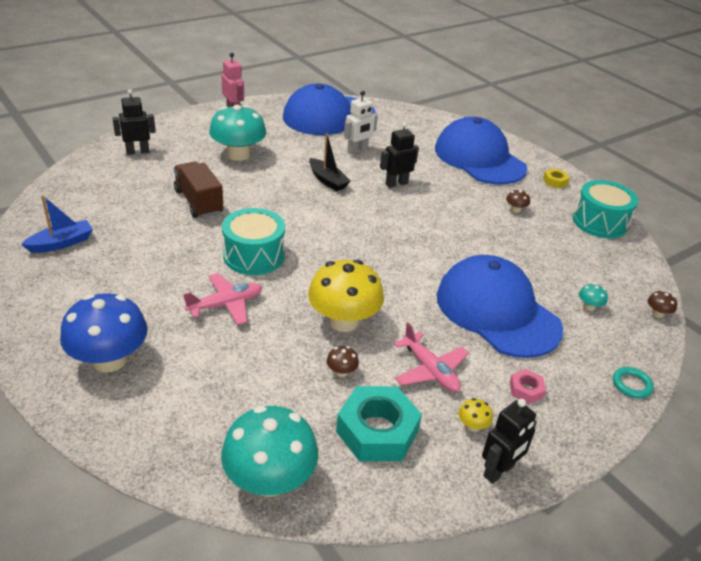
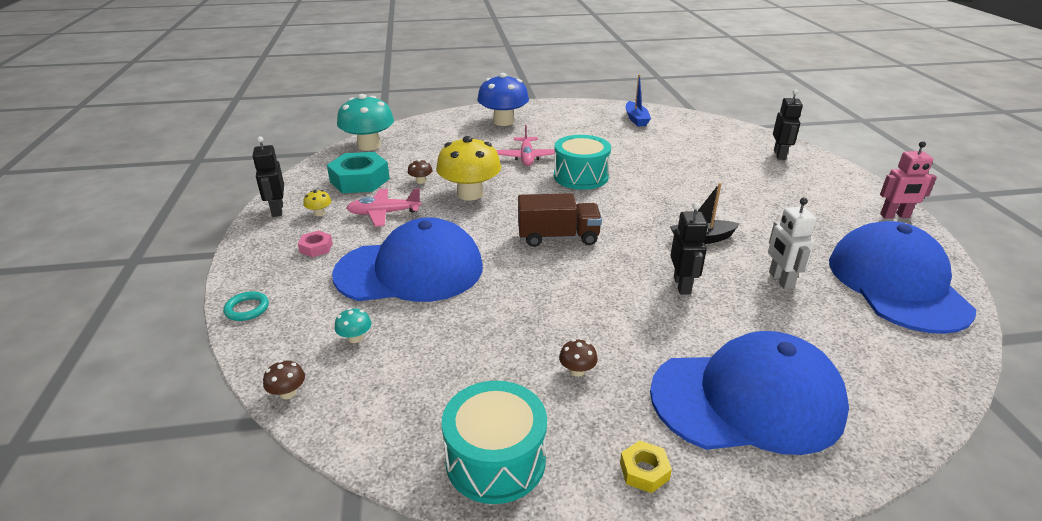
camera: 120 degrees right, 5 degrees down
(199, 202) = (677, 168): brown truck -> brown truck (558, 237)
(238, 154) = (771, 200): turquoise mushroom -> none

